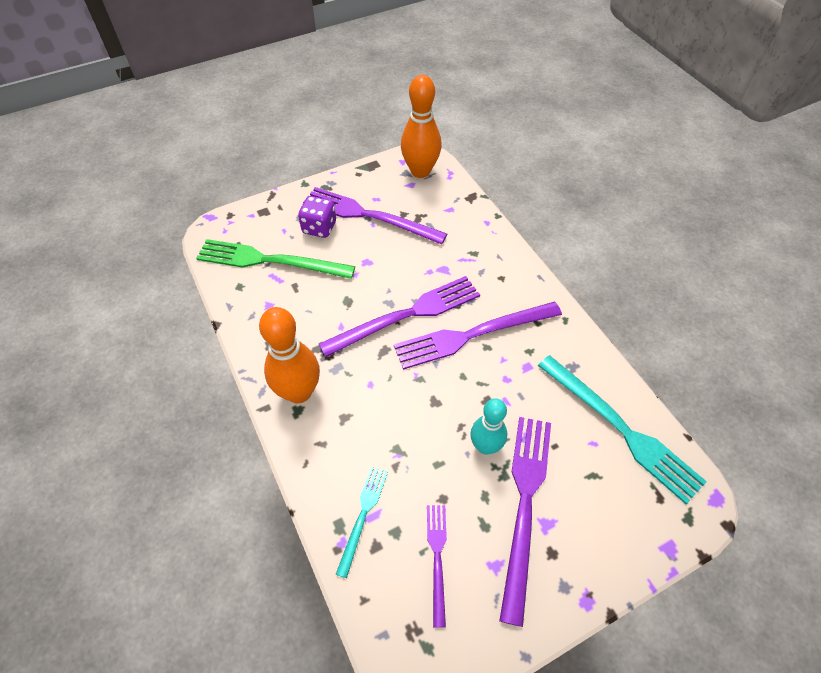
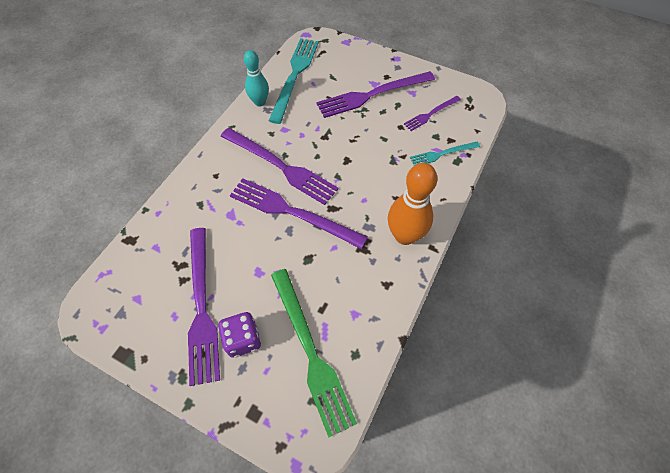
camera: 125 degrees left, 5 degrees up
(420, 171) = (111, 301): orange bowling pin -> none
(485, 446) = (354, 124): turquoise bowling pin -> turquoise bowling pin (259, 102)

